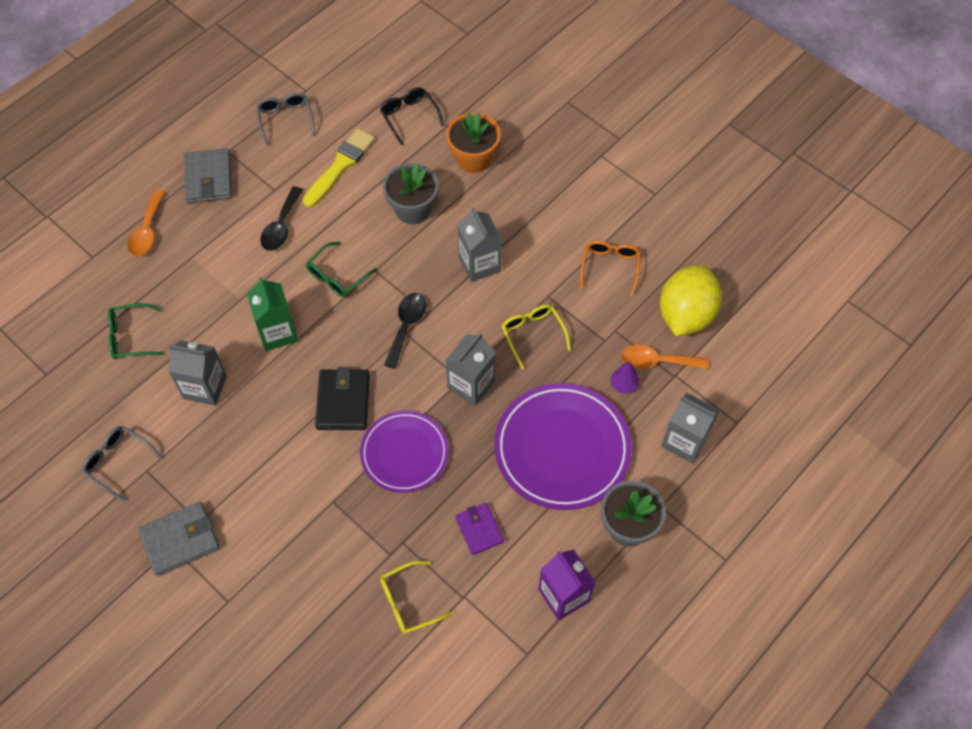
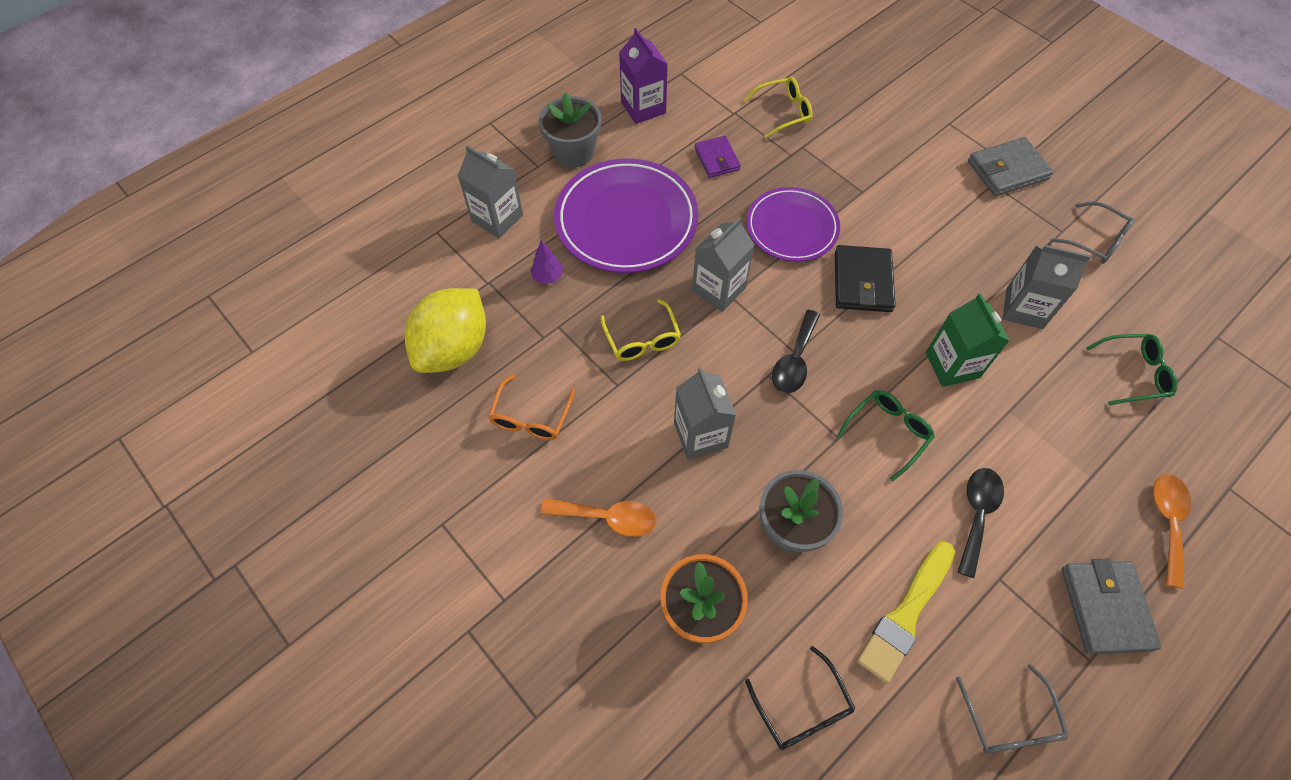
camera: 175 degrees left, 0 degrees up
(656, 361) = (504, 298): orange spoon -> orange spoon (608, 518)

